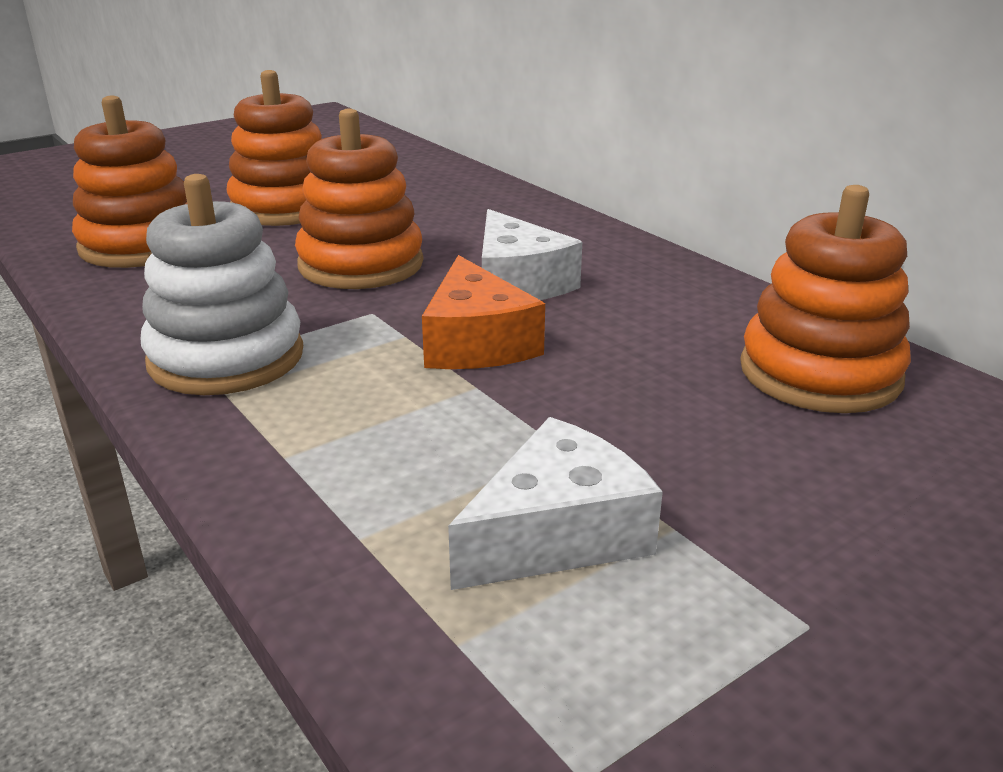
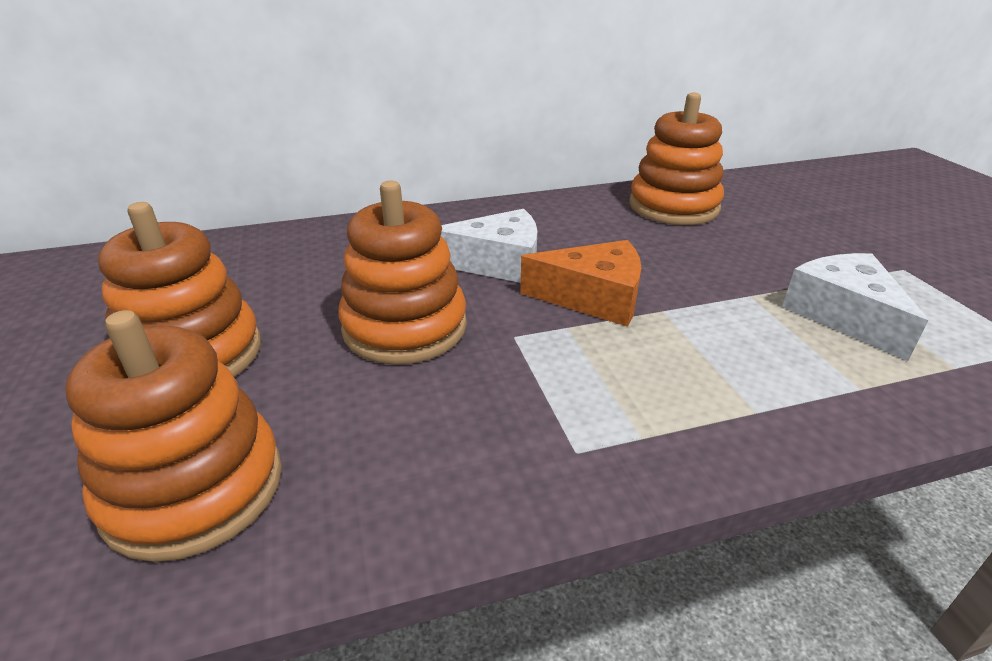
camera: 70 degrees left, 5 degrees up
(226, 358) = (571, 431): white stacking toy -> none

